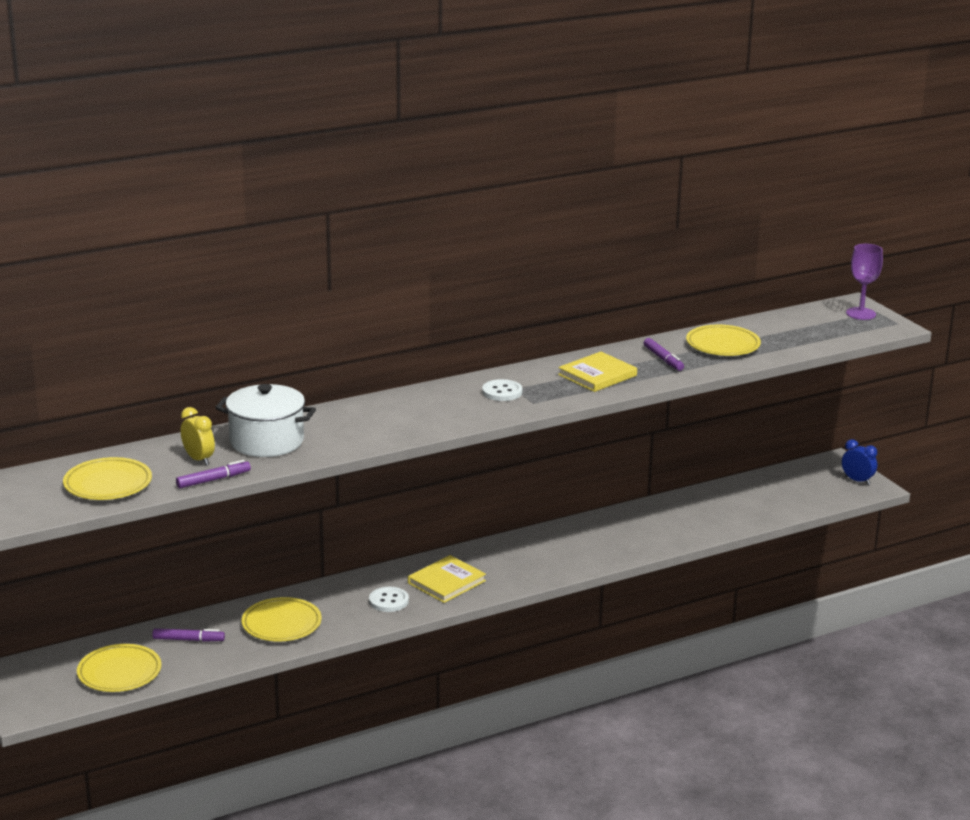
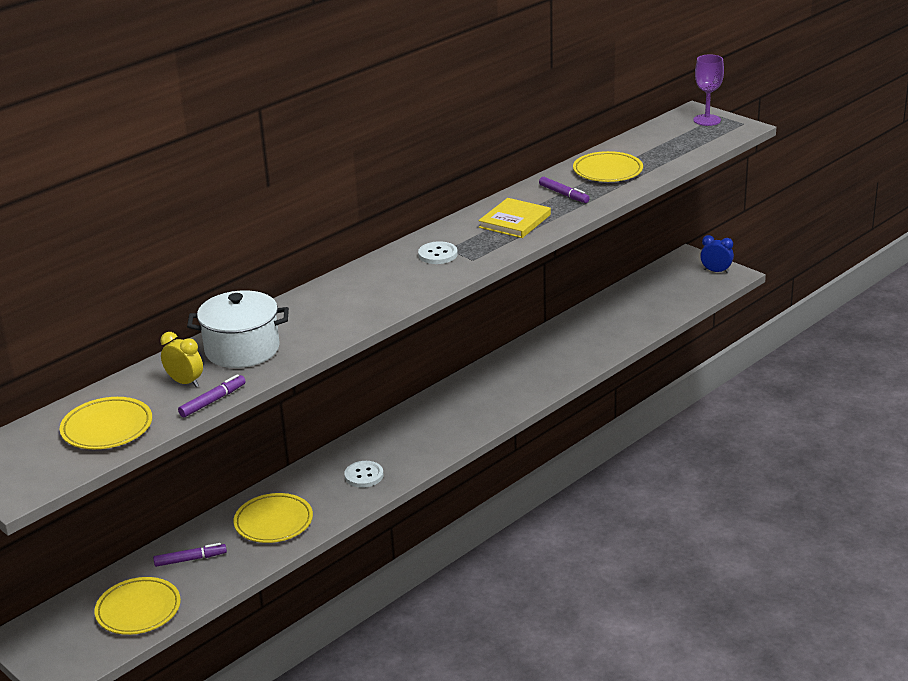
camera: 15 degrees left, 5 degrees up
(446, 582) = (408, 445): yellow book -> none

